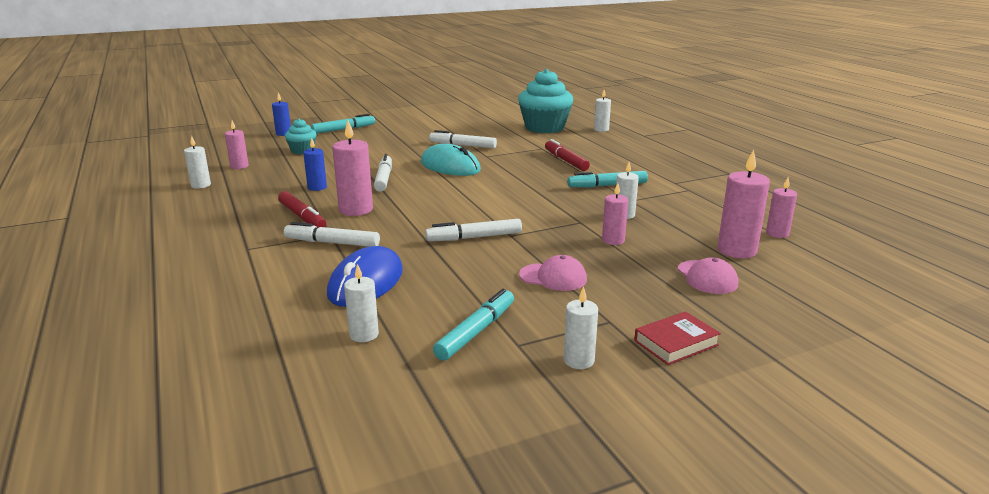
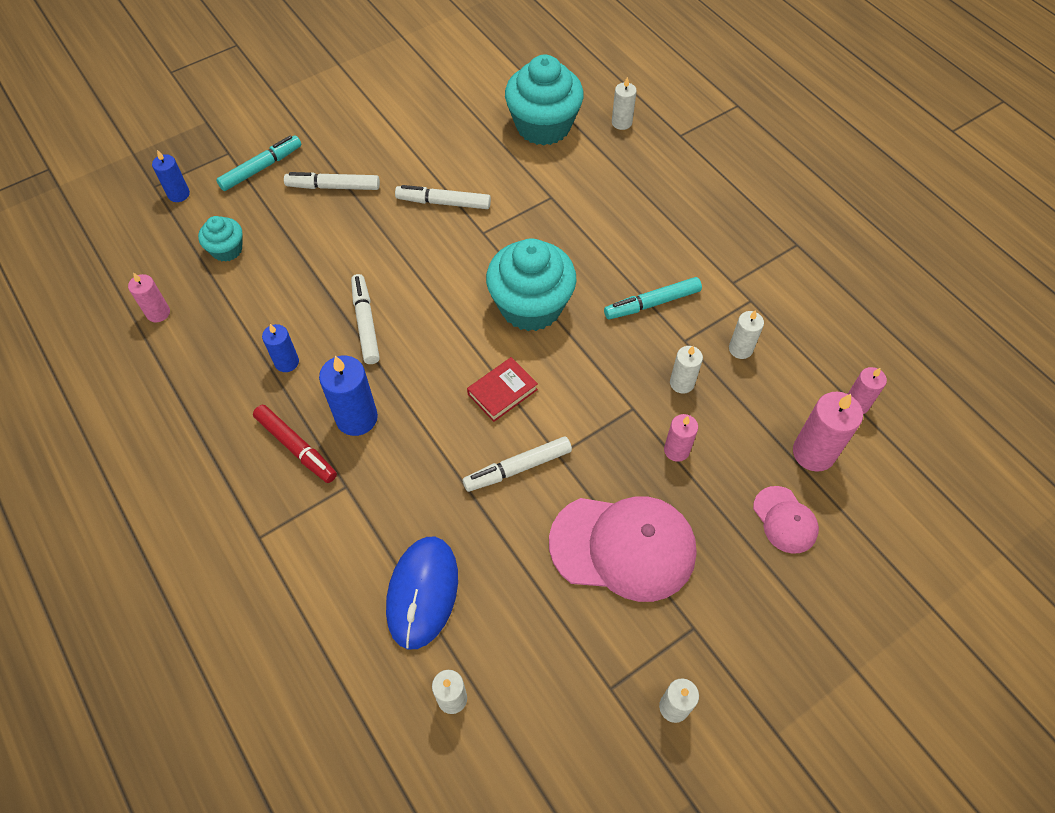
camera: 10 degrees left, 35 degrees up
(201, 185) = (129, 378): white candle -> white candle (740, 349)
(332, 243) = (355, 507): white marker -> white marker (333, 187)
(356, 210) = (356, 418): pink candle -> blue candle
(450, 166) = (442, 273): turquoise mouse -> none
(476, 332) = (564, 672): turquoise marker -> none
(511, 181) = (531, 306): none -> turquoise cupcake
(553, 277) = (623, 547): pink cap -> pink cap, size x1.97
(566, 161) = (589, 235): red marker -> none
(676, 343) = (762, 658): red book -> red book (502, 392)

